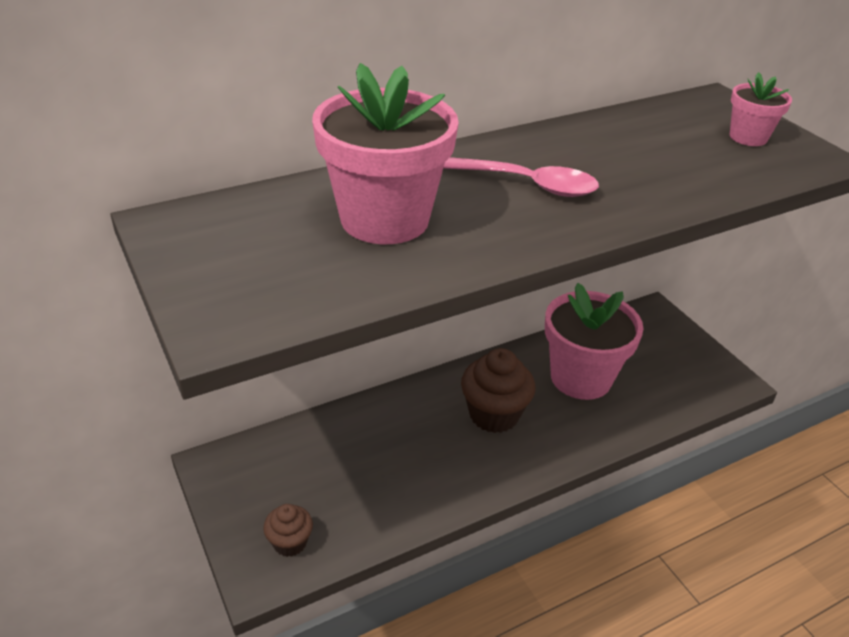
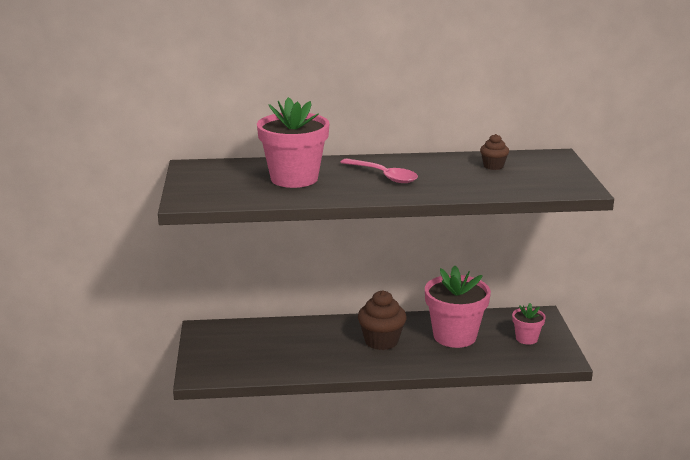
camera: 25 degrees right, 15 degrees down
(290, 542) = (222, 367): brown cupcake -> brown cupcake (493, 166)
(748, 137) = (548, 174): pink flower pot -> pink flower pot (526, 338)

